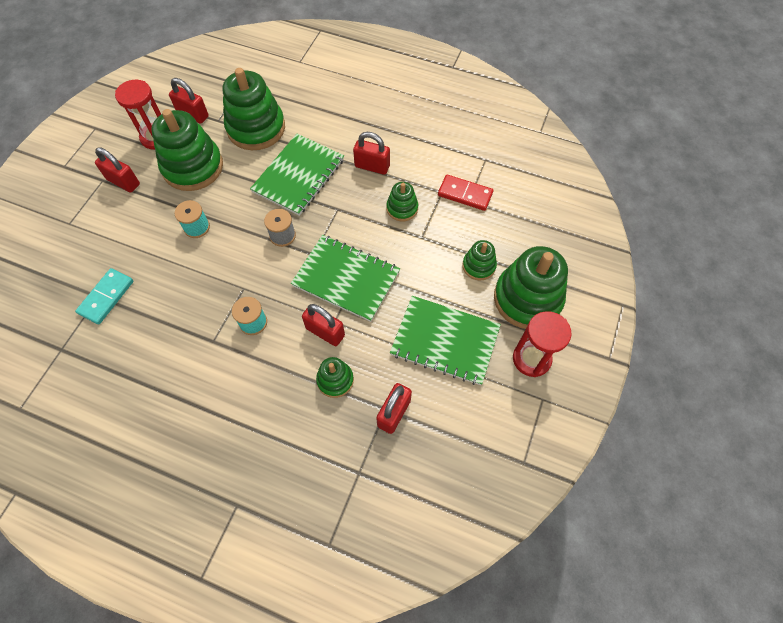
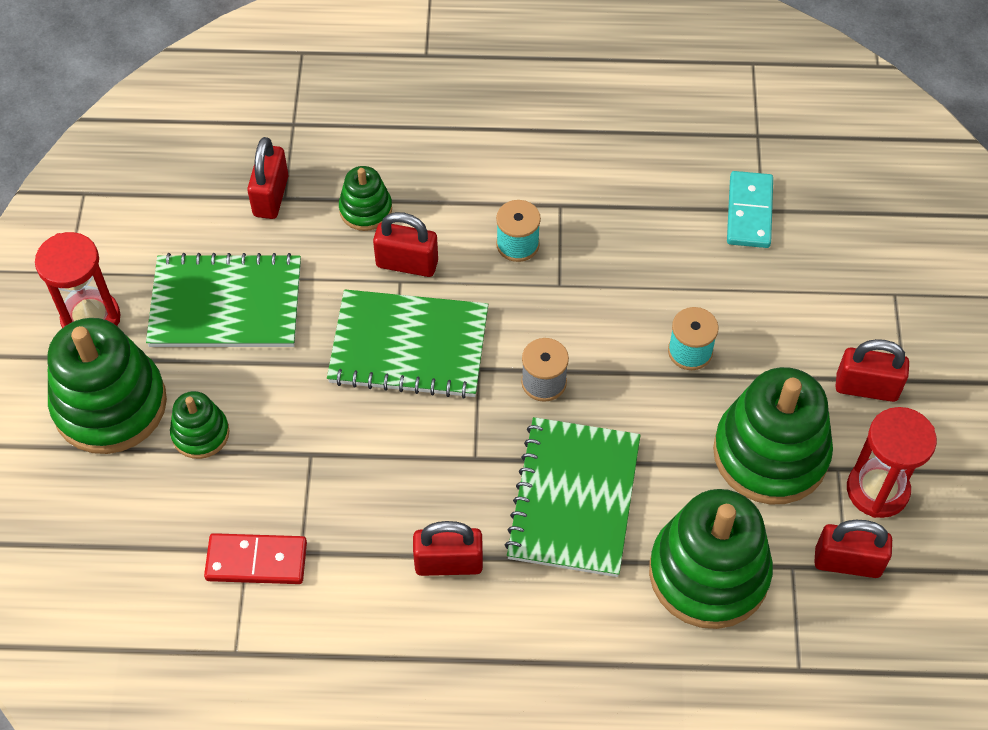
camera: 160 degrees right, 5 degrees down
(402, 208) = (362, 495): green stacking toy -> none

